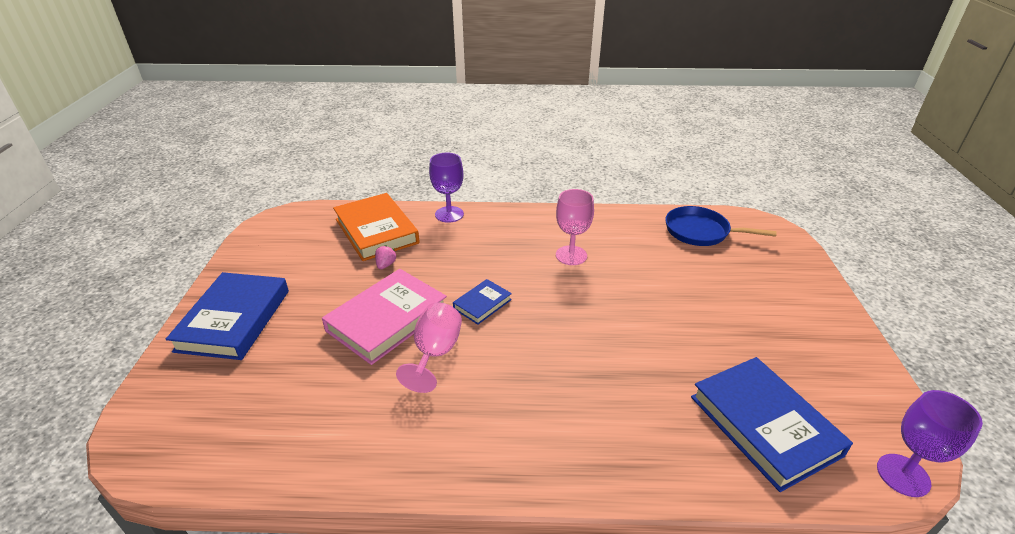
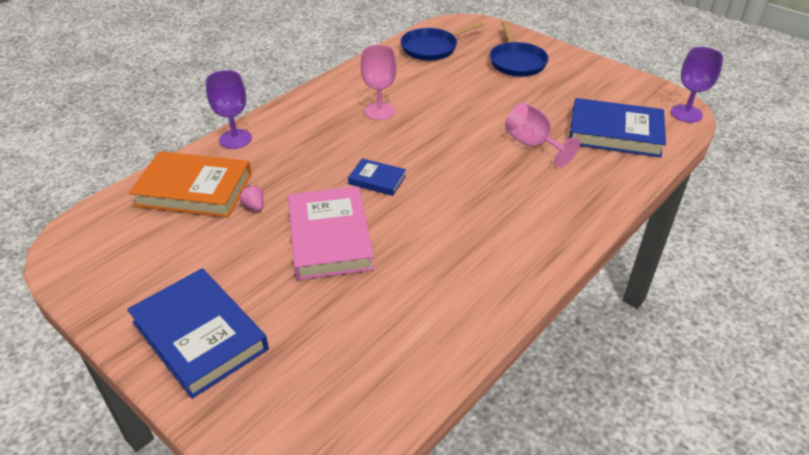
camera: 50 degrees left, 5 degrees up
(435, 353) = (402, 230): pink goblet -> pink goblet (533, 145)
(482, 304) = (377, 180): blue book -> blue book turned 60 degrees counterclockwise
(766, 289) = (516, 62): none -> blue pan

